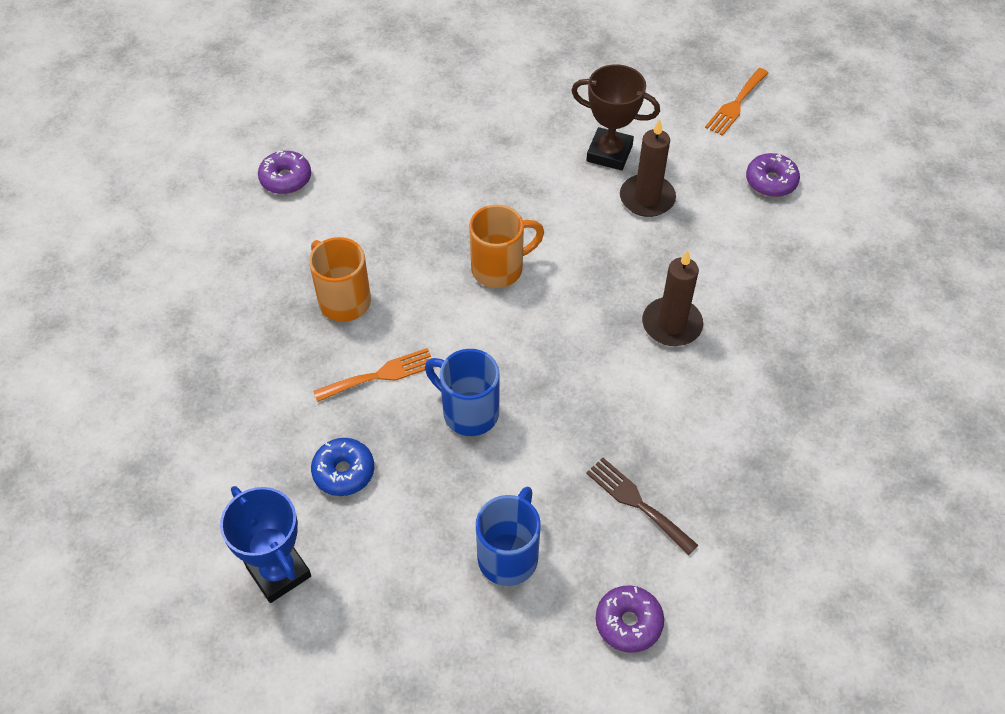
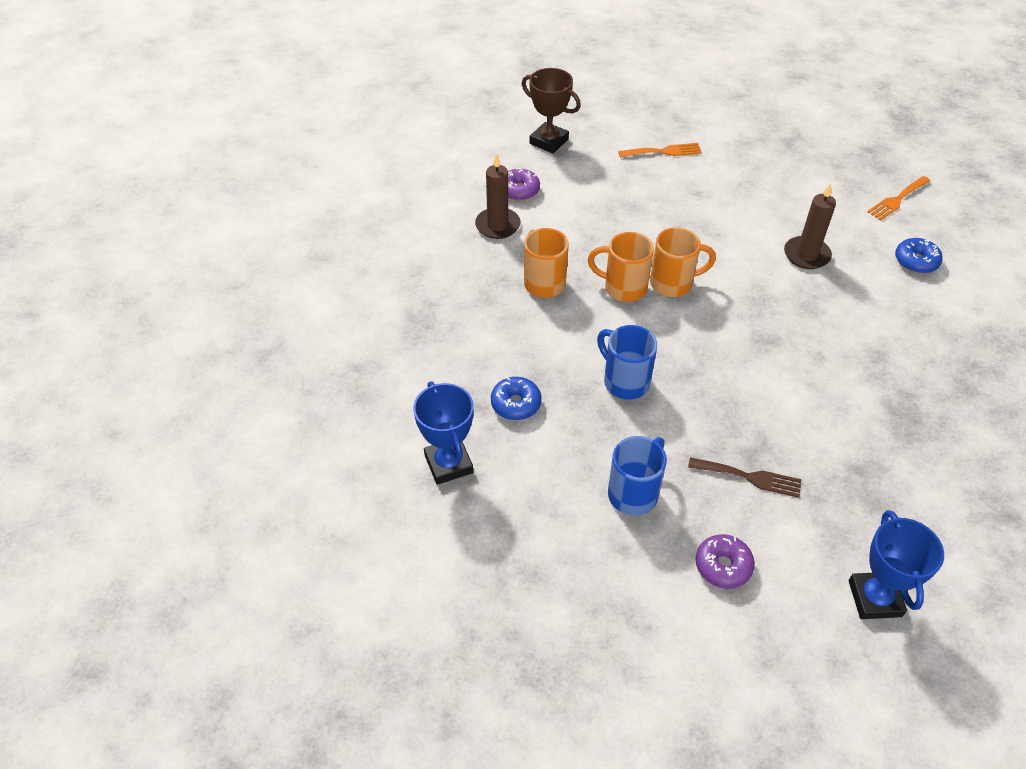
camera: 15 degrees right, 5 degrees down
(380, 375) = (560, 341): orange fork -> orange fork (663, 151)
(441, 287) = (623, 288): none -> orange mug
(609, 153) = (782, 217): brown trophy -> brown trophy (549, 141)
(637, 502) = (749, 477): brown fork -> brown fork turned 135 degrees clockwise
(671, 324) = (807, 351): brown candle -> brown candle (497, 225)
(771, 181) = (916, 261): purple donut -> blue donut
(802, 619) = (875, 598): none -> blue trophy

